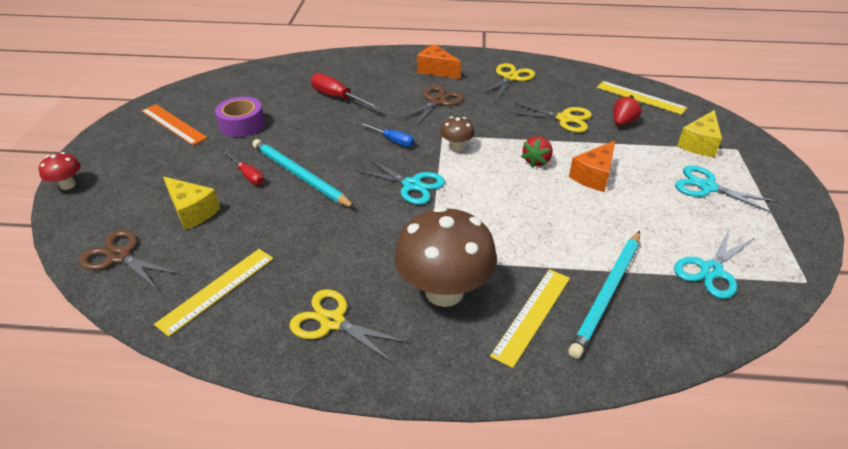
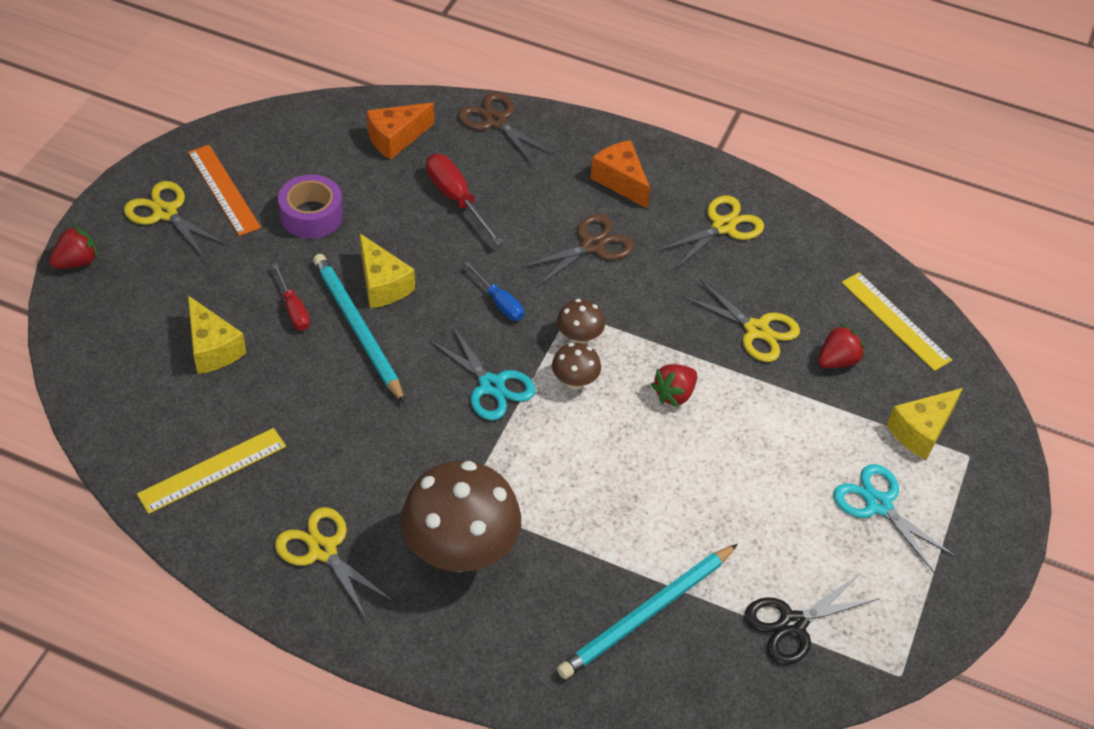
camera: 15 degrees right, 10 degrees up
(67, 185) = (77, 262): red mushroom -> red strawberry
(119, 256) = (117, 390): brown scissors -> brown scissors (495, 121)
(132, 144) = (165, 212): none -> yellow scissors
(307, 149) = (382, 284): none -> yellow cheese
(467, 170) = (574, 381): none -> brown mushroom
(532, 315) = (544, 613): yellow ruler -> none
(594, 176) = (736, 441): orange cheese -> orange cheese (396, 138)
(711, 270) = (792, 624): turquoise scissors -> black scissors

